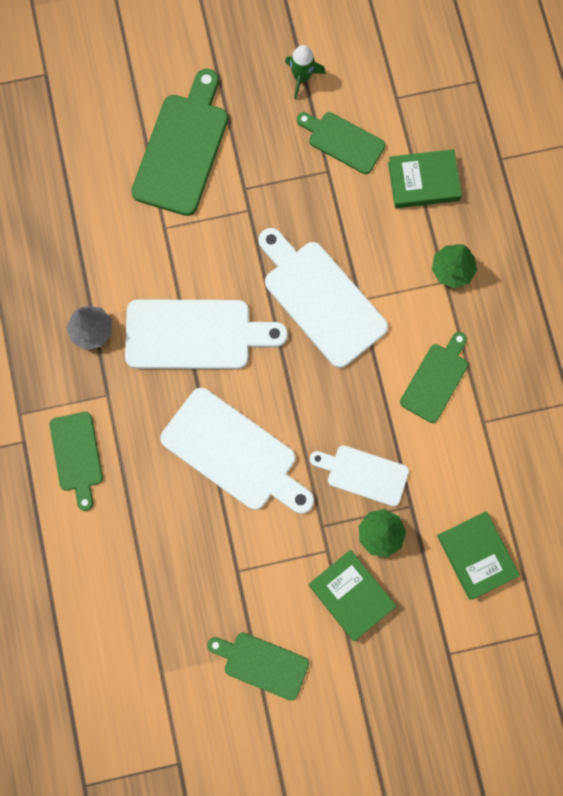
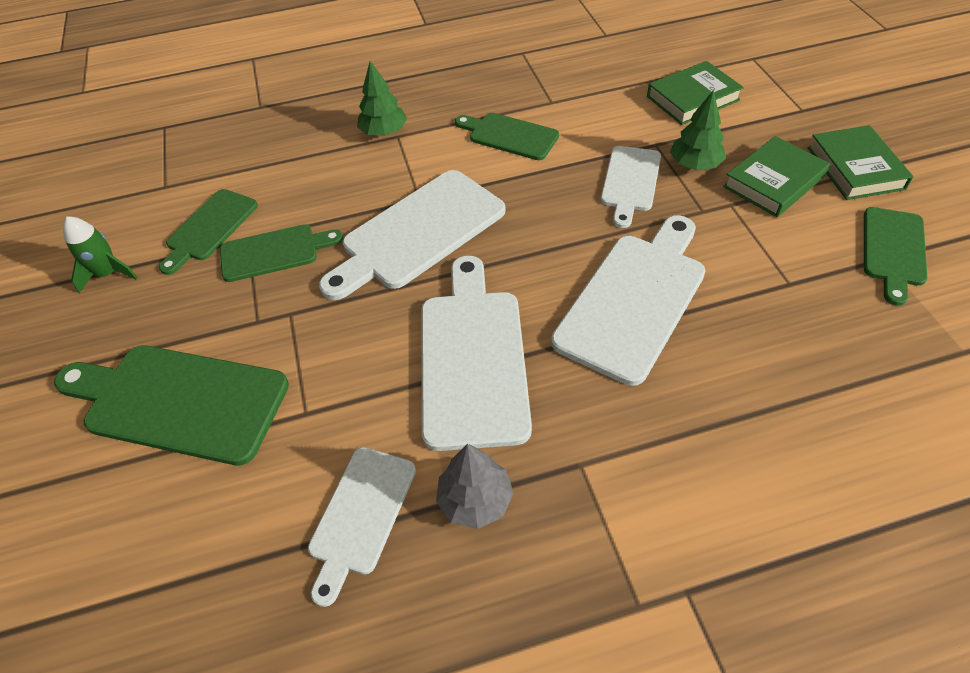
camera: 90 degrees left, 25 degrees down
(77, 455) = (689, 499): green cutting board -> green cutting board (274, 252)
(90, 265) = (360, 515): none -> white cutting board
(423, 181) = (276, 159): green book -> green book (855, 168)

